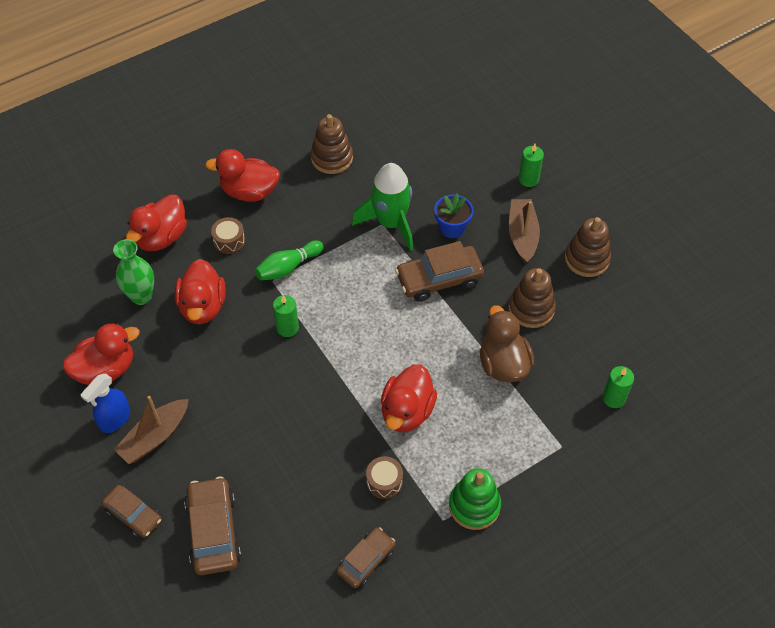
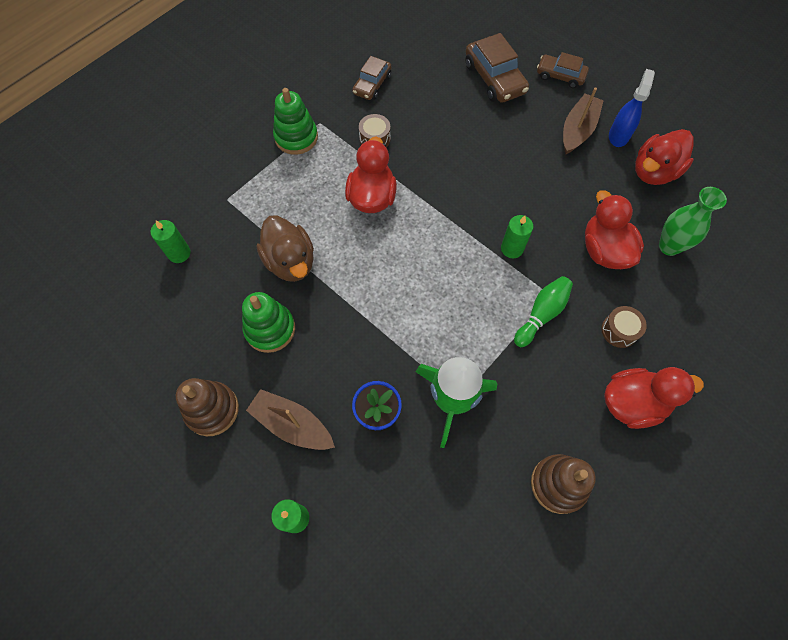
camera: 165 degrees right, 10 degrees up
(161, 237) = (692, 316): red duck -> none
(439, 279) = (376, 340): brown car -> none
(522, 235) = (292, 424): brown boat -> brown boat turned 135 degrees clockwise
(531, 309) = (270, 329): brown stacking toy -> green stacking toy

